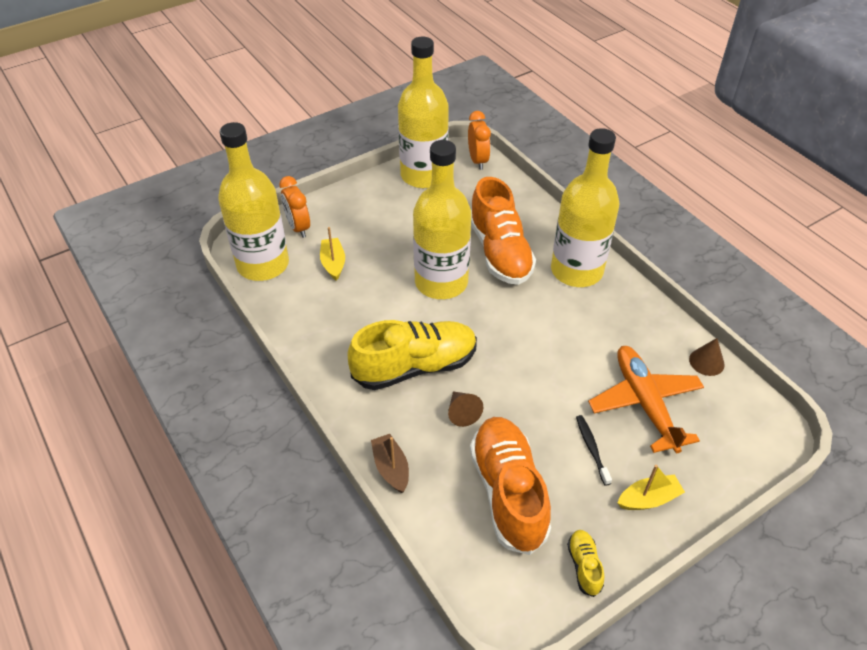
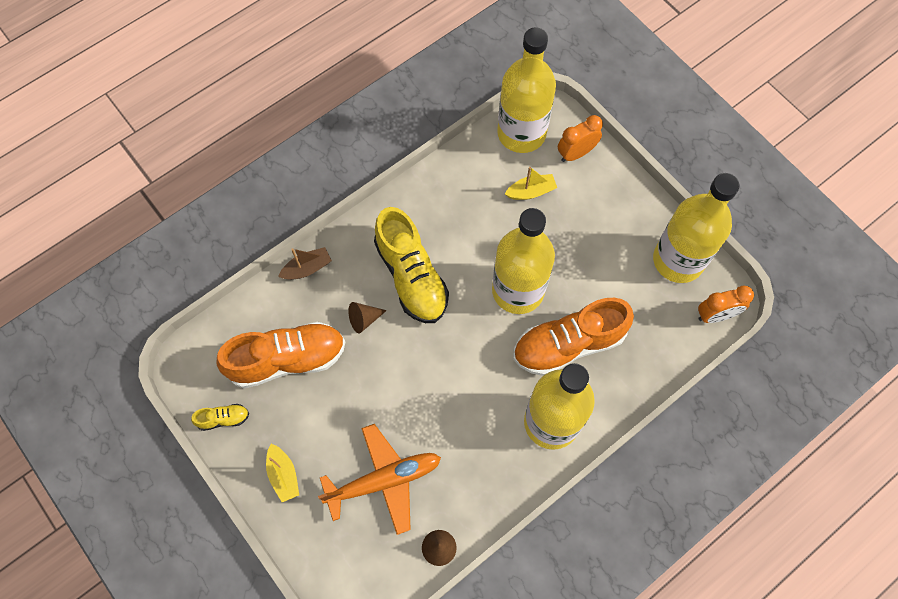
camera: 85 degrees right, 20 degrees up
(591, 448) = (332, 429): black toothbrush -> none

